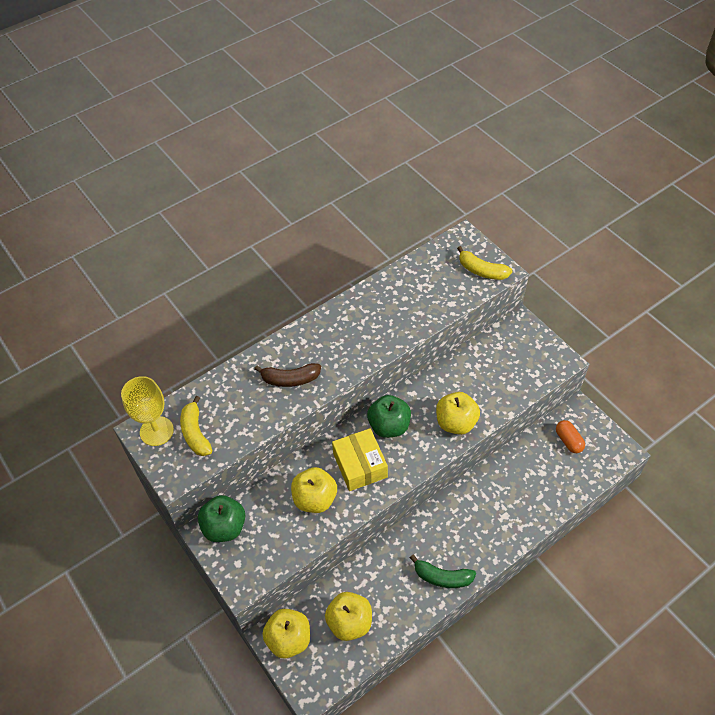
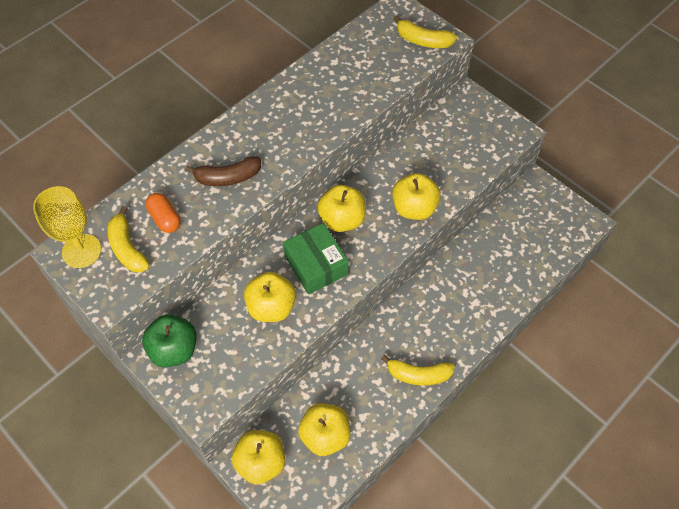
camera: 10 degrees left, 5 degrees up
(360, 465) = (316, 265): yellow box -> green box
(389, 426) = (342, 220): green apple -> yellow apple
(442, 577) = (418, 375): green banana -> yellow banana
(568, 441) = (530, 217): orange capsule -> orange capsule (165, 219)

